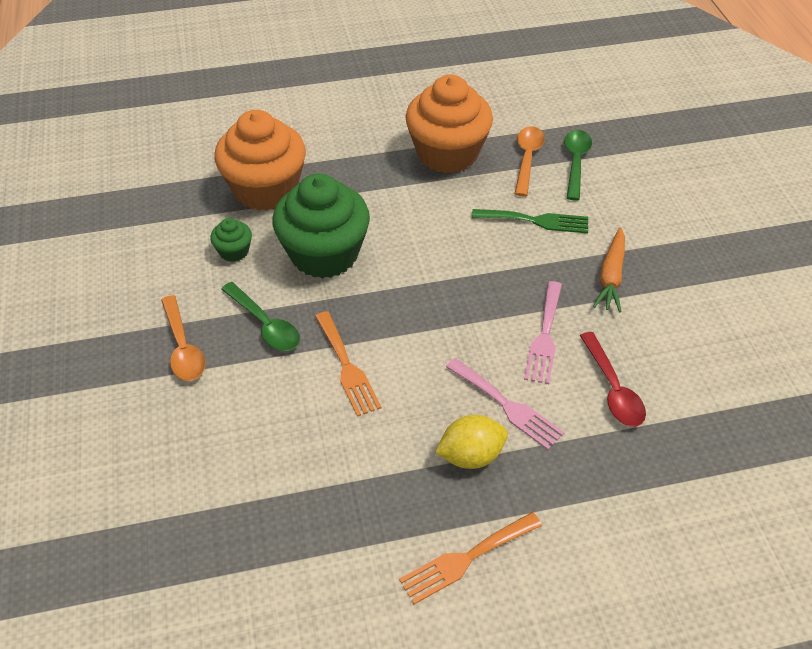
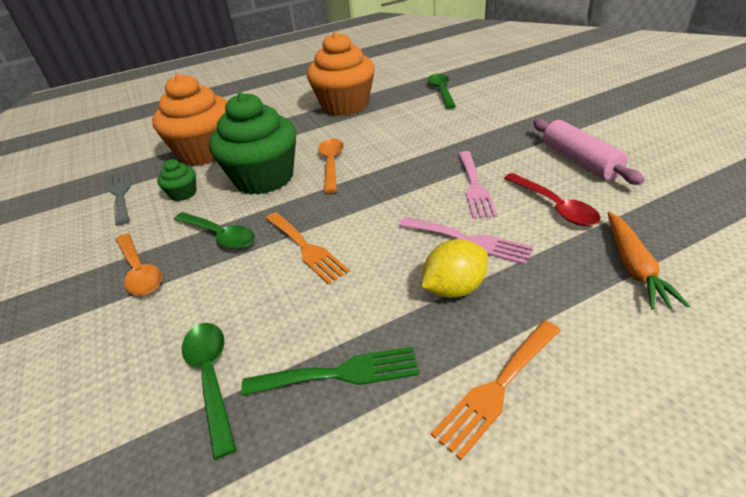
camera: 10 degrees left, 10 degrees down
(166, 232) = (121, 194): none -> grey fork
(238, 481) = (211, 377): none -> green spoon
(527, 159) = (405, 97): orange spoon -> orange spoon (331, 164)
(536, 221) = (429, 124): green fork -> green fork (340, 373)
(611, 276) = (505, 140): orange carrot -> orange carrot (633, 267)
(675, 334) = (579, 161): none -> pink rolling pin

